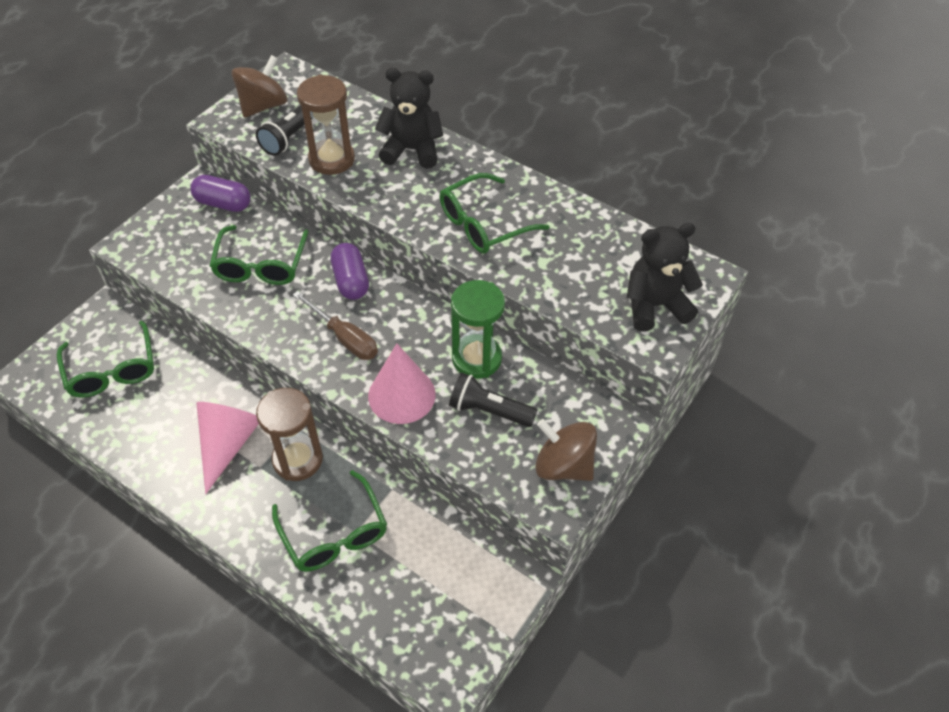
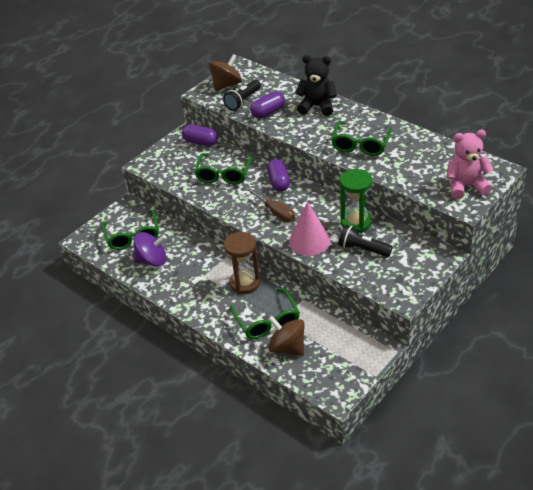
camera: 10 degrees right, 10 degrees down
(144, 417) = (152, 260): none -> purple spinning top
(228, 444) = (202, 275): pink cone -> none
(331, 159) = (268, 112): brown hourglass -> purple capsule
(483, 224) = (361, 145): green glasses -> green glasses turned 45 degrees counterclockwise
(563, 465) = (408, 277): brown spinning top -> brown spinning top (287, 347)
(655, 306) = (466, 186): black teddy bear -> pink teddy bear

